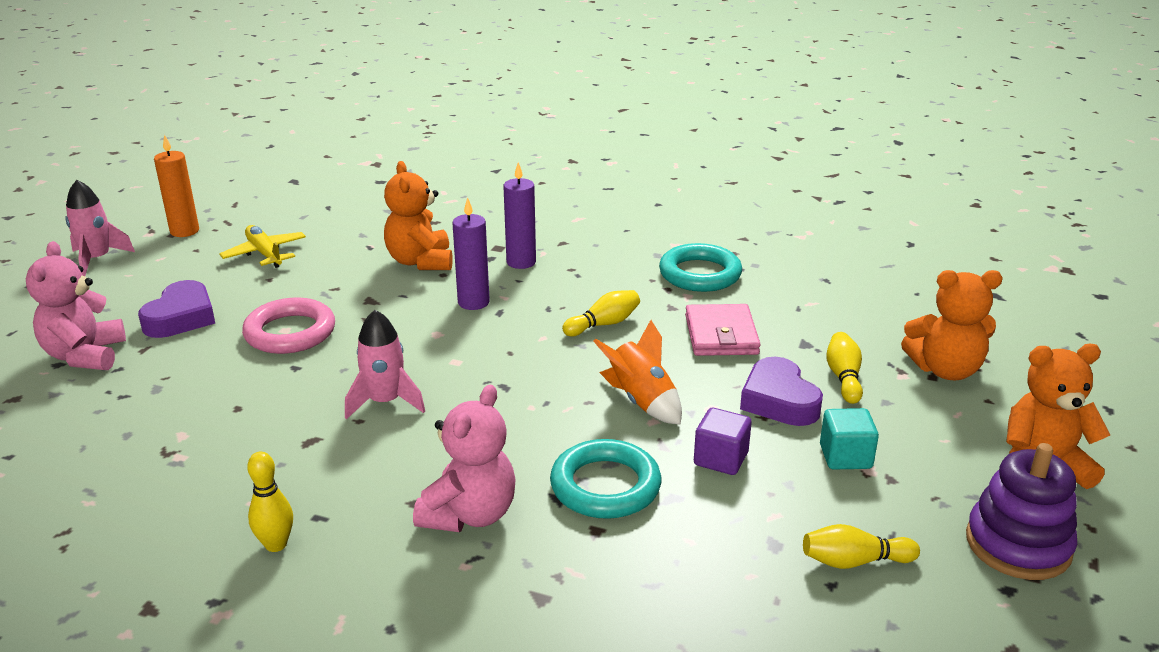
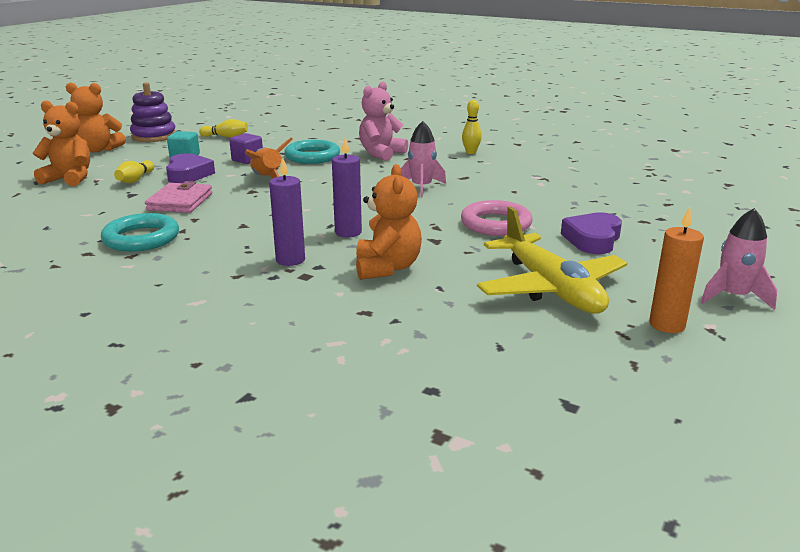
camera: 170 degrees left, 5 degrees down
(85, 355) = (645, 221): pink teddy bear -> none
(265, 254) = (551, 288): yellow plane -> yellow plane, size x1.77
(603, 324) = (256, 213): yellow bowling pin -> none

